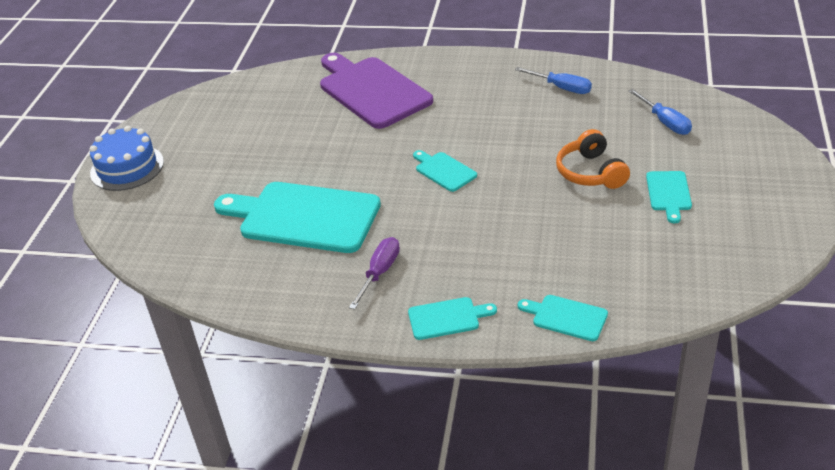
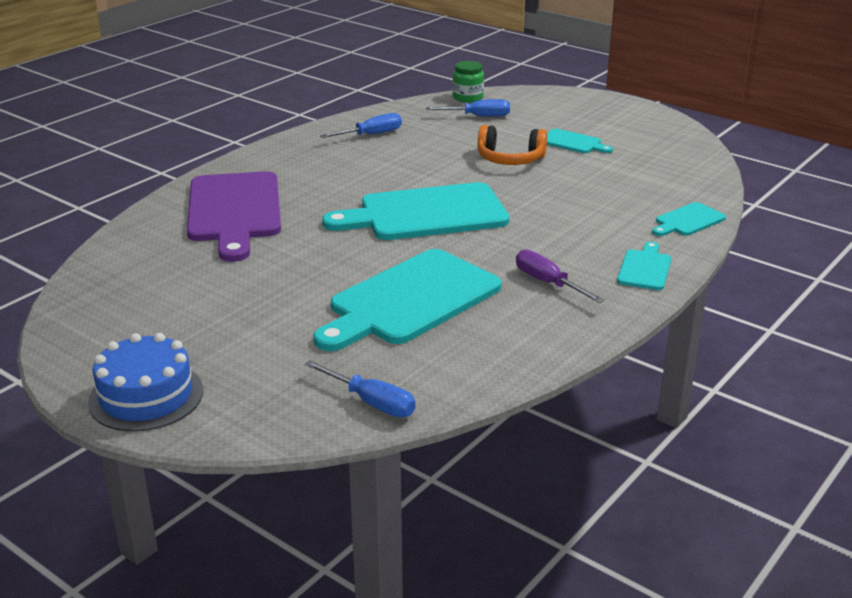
camera: 65 degrees left, 10 degrees down
(165, 253) = (372, 402): none -> blue screwdriver
(372, 90) = (234, 211): purple cutting board -> purple cutting board turned 90 degrees counterclockwise
(444, 171) = (426, 214): turquoise cutting board -> turquoise cutting board, size x2.16
(701, 100) = (468, 98): none -> green jar

